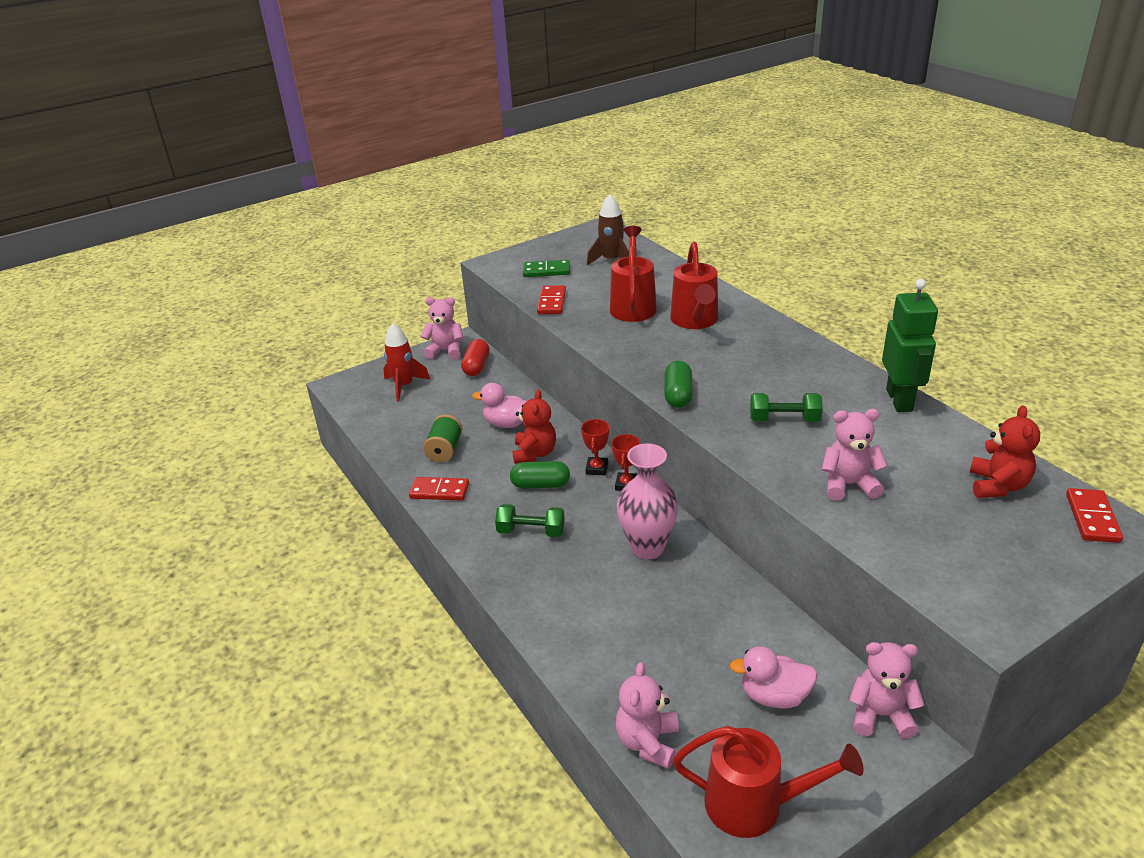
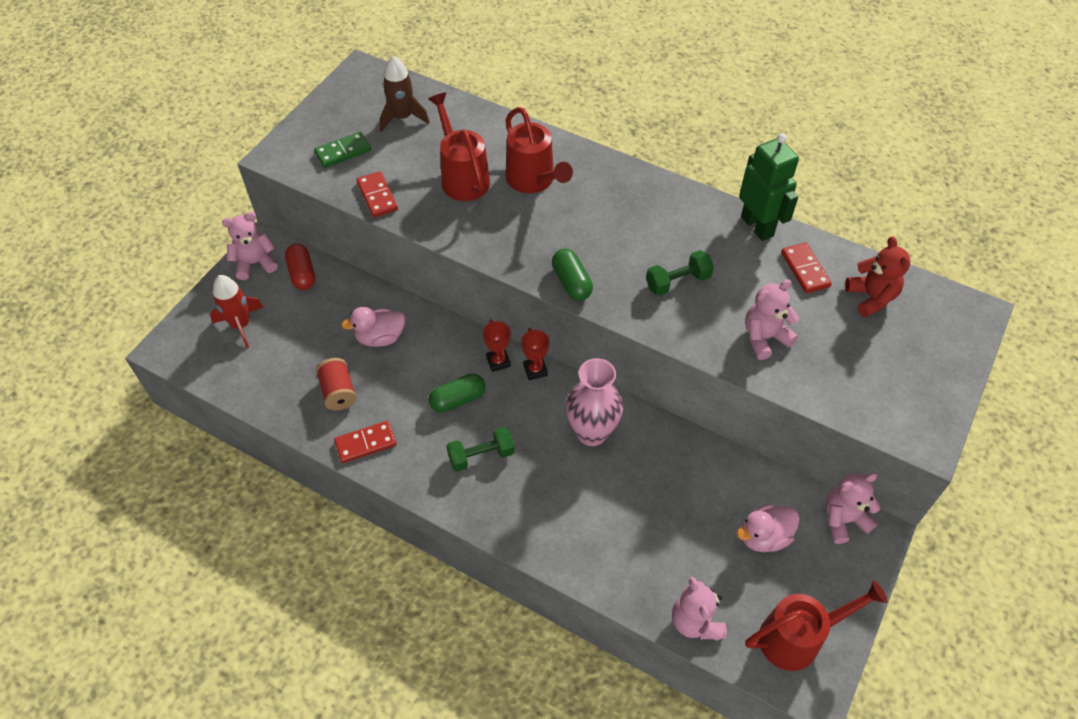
camera: 30 degrees left, 20 degrees up
(444, 450) = (338, 392): green spool -> red spool
(534, 453) = (430, 364): red teddy bear -> none
(1092, 518) = (947, 307): red domino -> red domino (805, 269)

